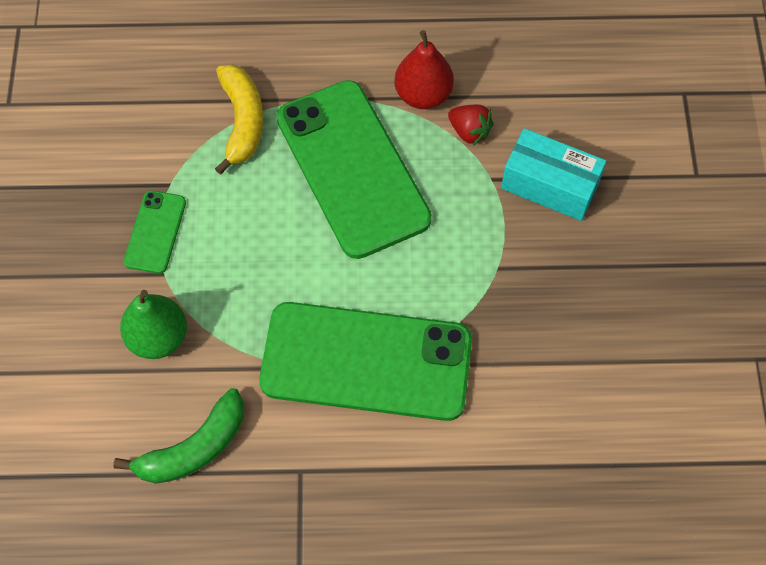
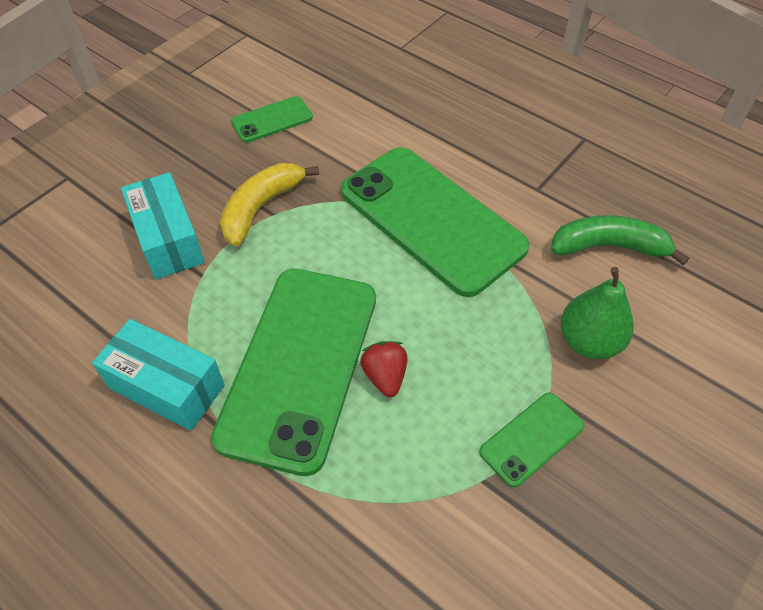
camera: 140 degrees left, 10 degrees down
(242, 121) = (356, 495): yellow banana -> yellow banana (261, 208)
(423, 95) = (167, 386): red pear -> turquoise box
(469, 132) = (171, 324): red strawberry -> red strawberry (385, 376)
(611, 364) = (272, 120): none -> green phone

